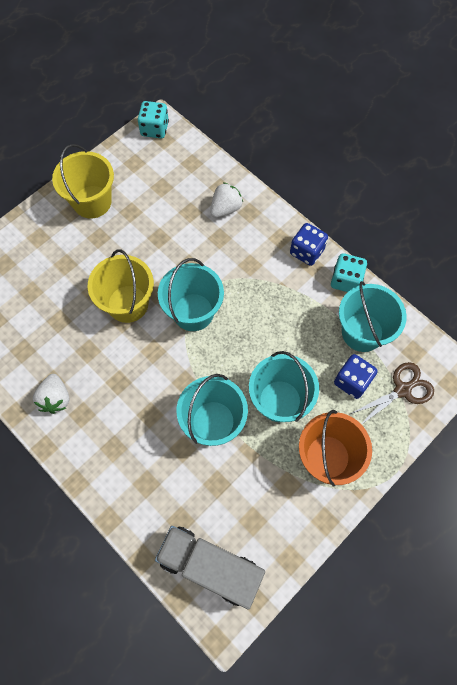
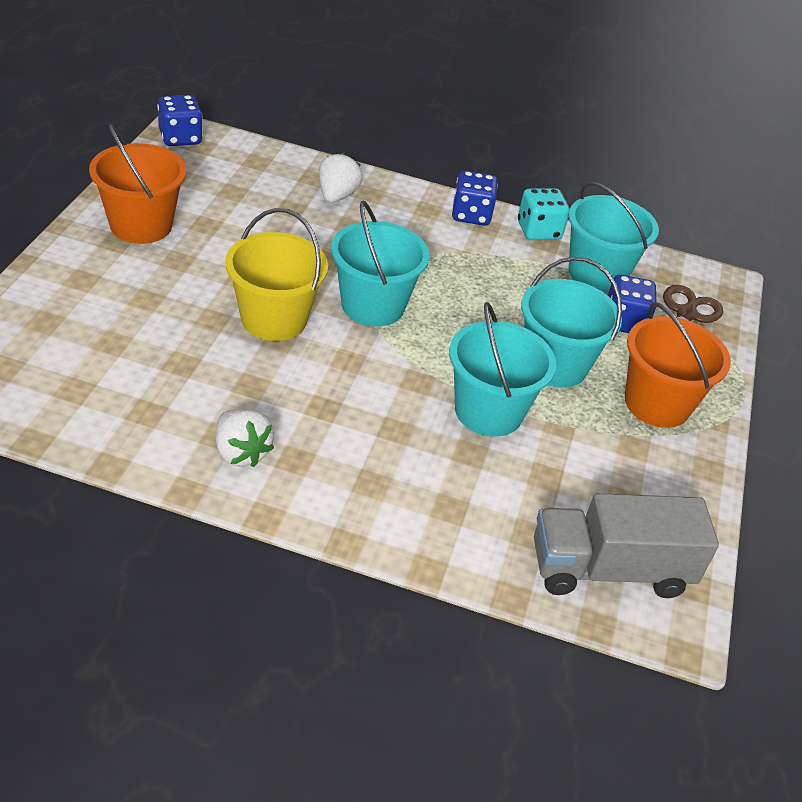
camera: 35 degrees left, 25 degrees down
(92, 202) = (141, 225): yellow bucket -> orange bucket
(155, 129) = (180, 138): turquoise dice -> blue dice

